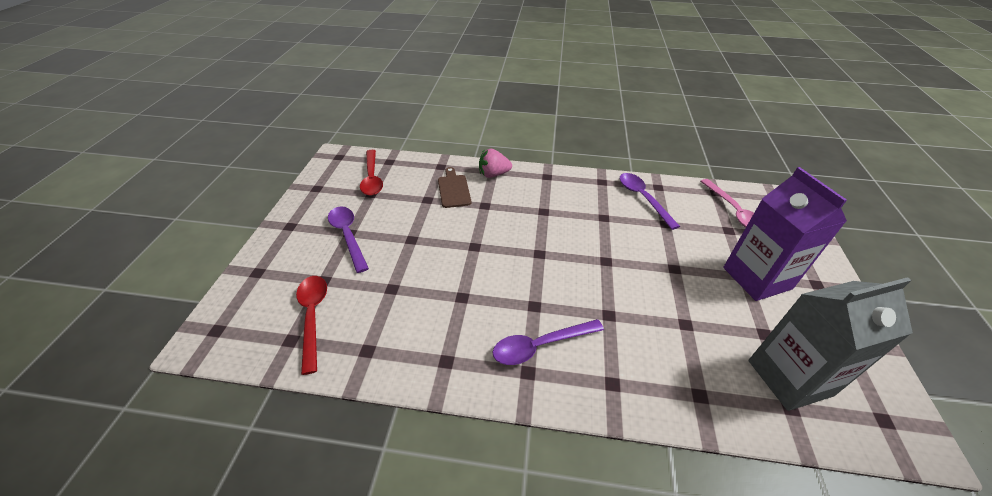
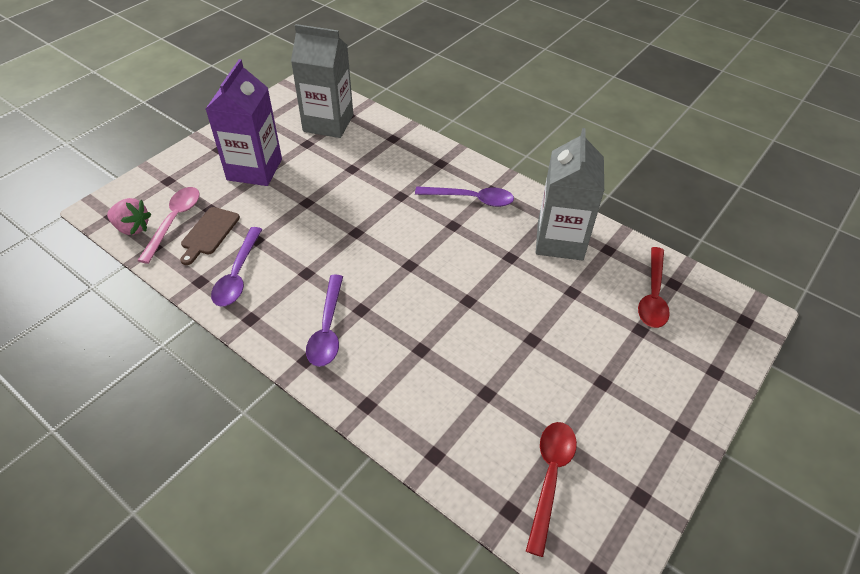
camera: 150 degrees left, 5 degrees up
(348, 236) = (605, 377): purple spoon -> purple spoon (327, 329)
(422, 337) = (560, 241): none -> grey carton
(453, 189) = (443, 395): brown cutting board -> brown cutting board (209, 233)
(493, 174) = (371, 398): pink strawberry -> pink strawberry (132, 228)

